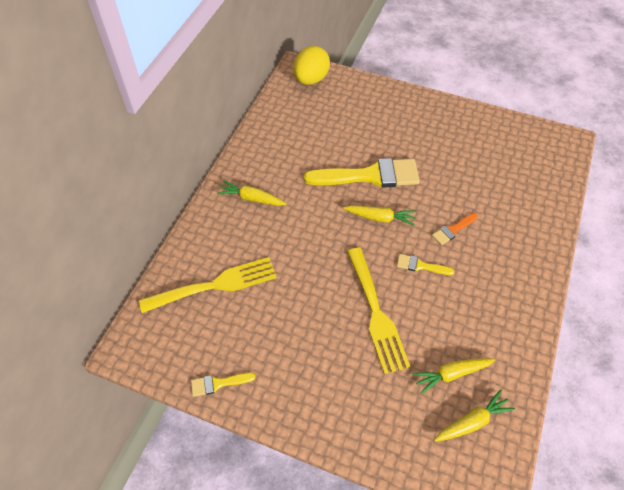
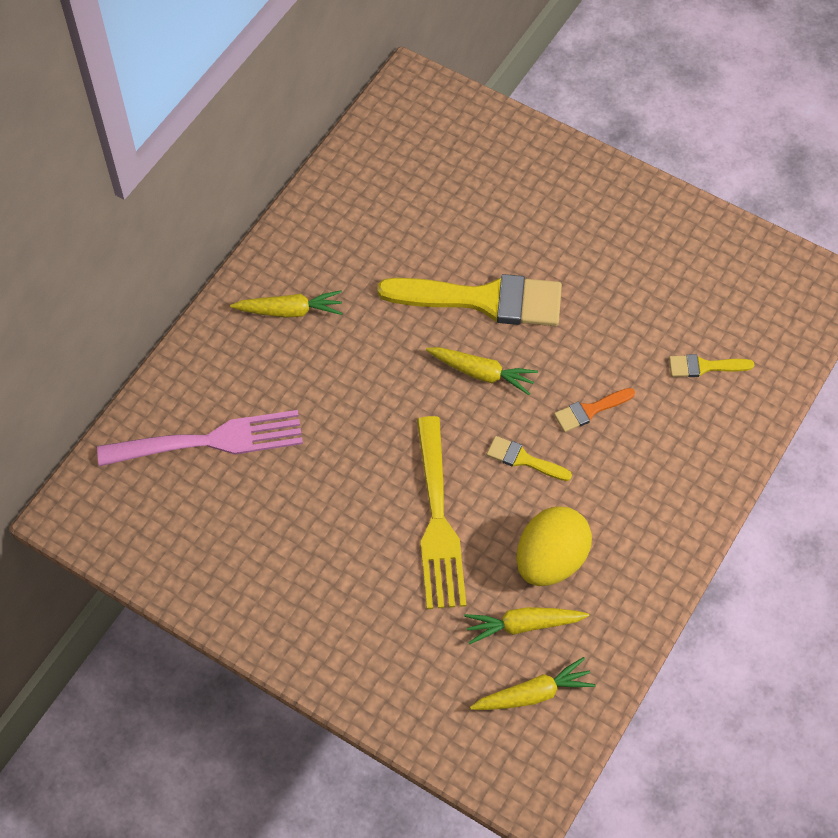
camera: 10 degrees right, 5 degrees up
(215, 285) = (211, 441): yellow fork -> pink fork
(218, 383) = (191, 583): yellow brush -> yellow brush (704, 366)
(252, 198) = (290, 311): yellow carrot -> yellow carrot turned 150 degrees clockwise
(311, 79) = (429, 109): yellow egg -> yellow egg (550, 560)

